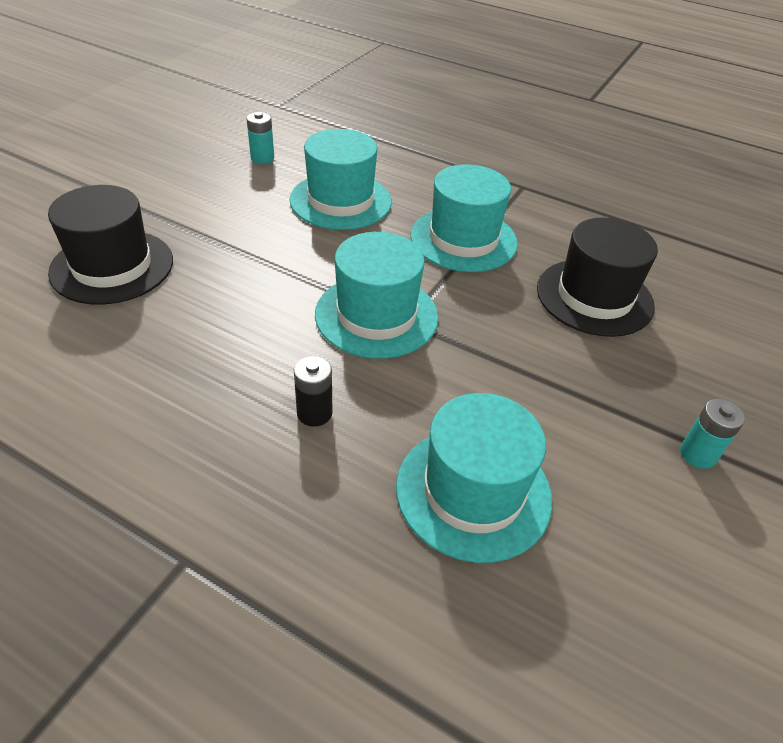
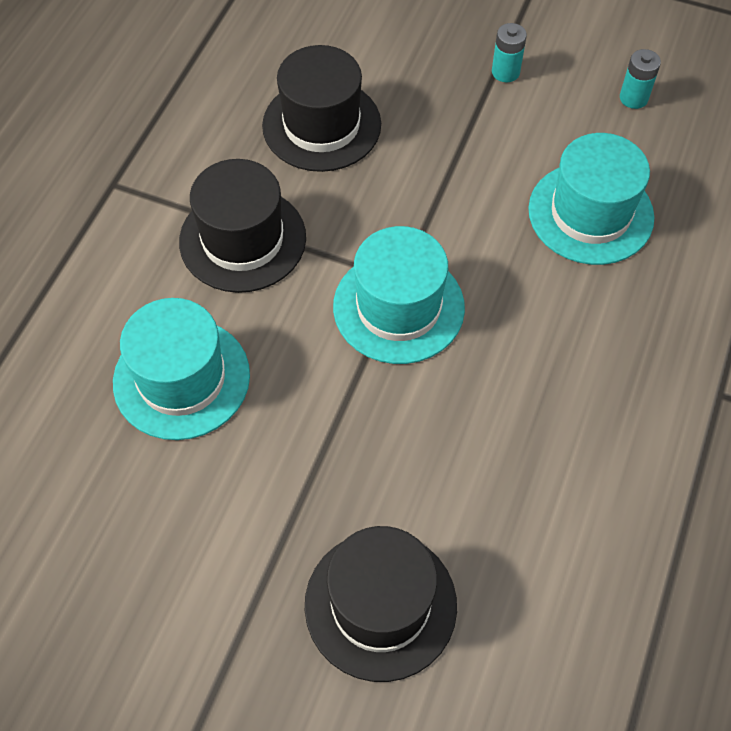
camera: 95 degrees left, 15 degrees up
(262, 158) = (80, 502): turquoise battery -> turquoise battery (633, 98)
(314, 413) = (546, 336): black battery -> none
(463, 239) = (242, 239): turquoise hat -> black hat

